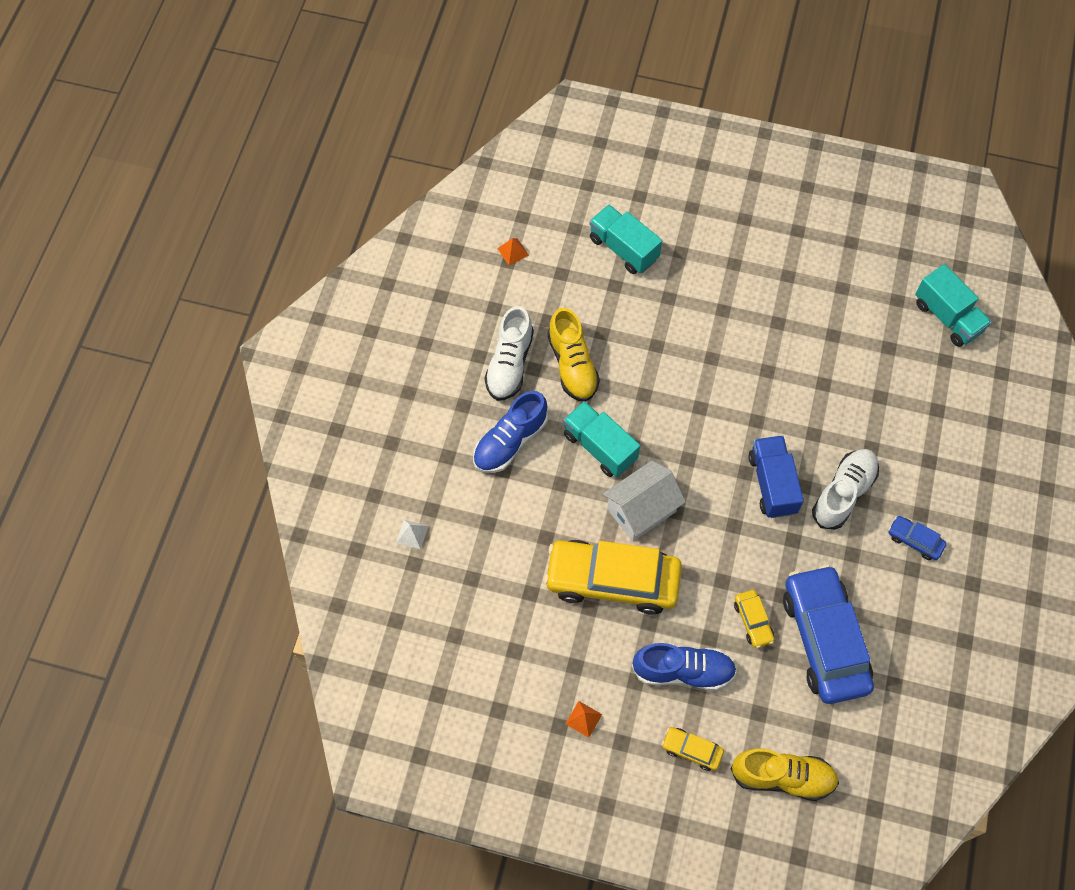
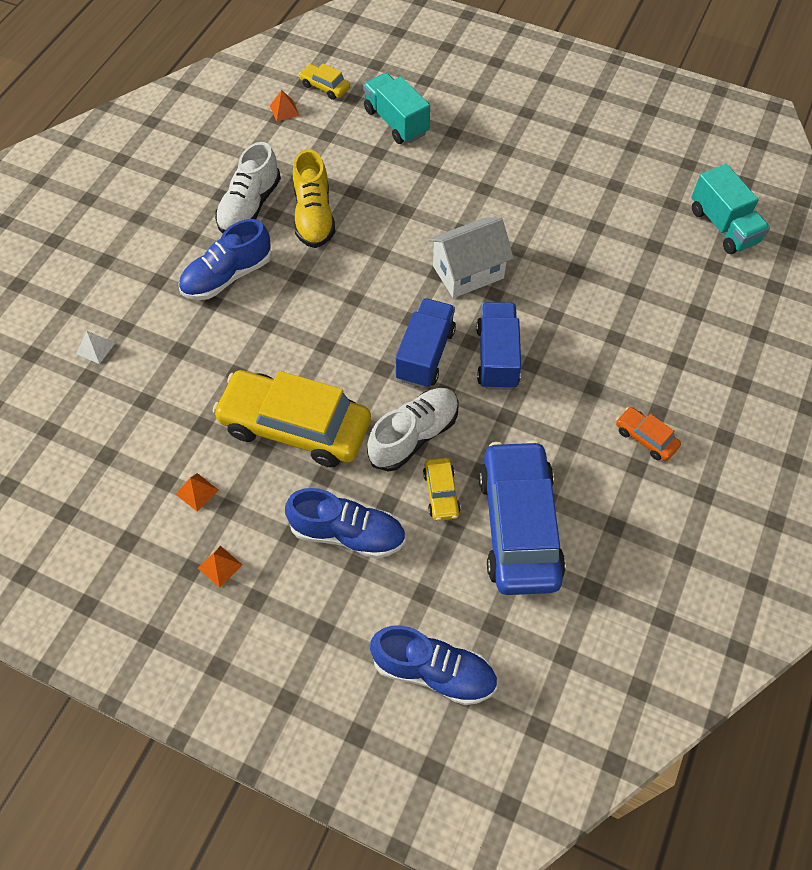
camera: 10 degrees right, 5 degrees down
(544, 656) = (197, 492): none -> orange pyramid
(599, 447) = (320, 295): turquoise truck -> none
(641, 510) = (347, 362): white house -> white house (468, 272)
(692, 750) = (334, 622): yellow car -> yellow car (325, 87)
(709, 492) = (425, 354): none -> blue truck
(782, 777) = (434, 671): yellow shoe -> blue shoe
(843, 493) = (574, 378): white shoe -> white shoe (414, 436)
(915, 540) = (645, 438): blue car -> orange car

